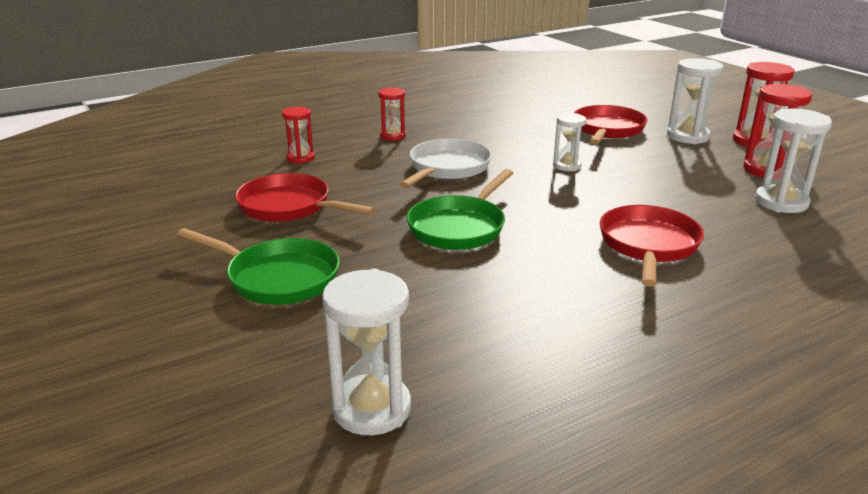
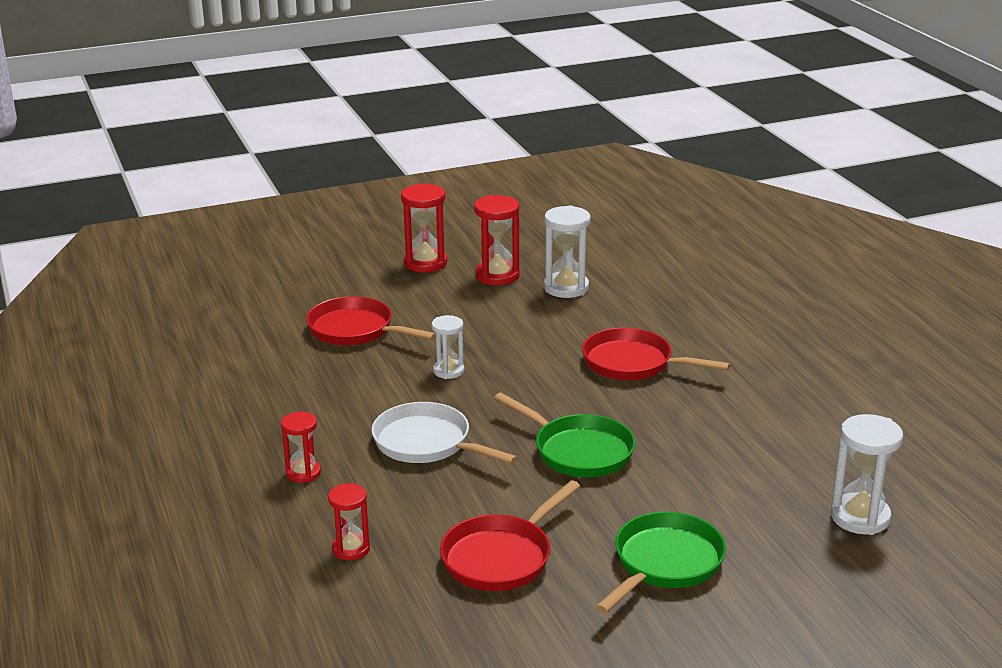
camera: 80 degrees left, 0 degrees up
(687, 136) = (397, 292): white hourglass -> none

